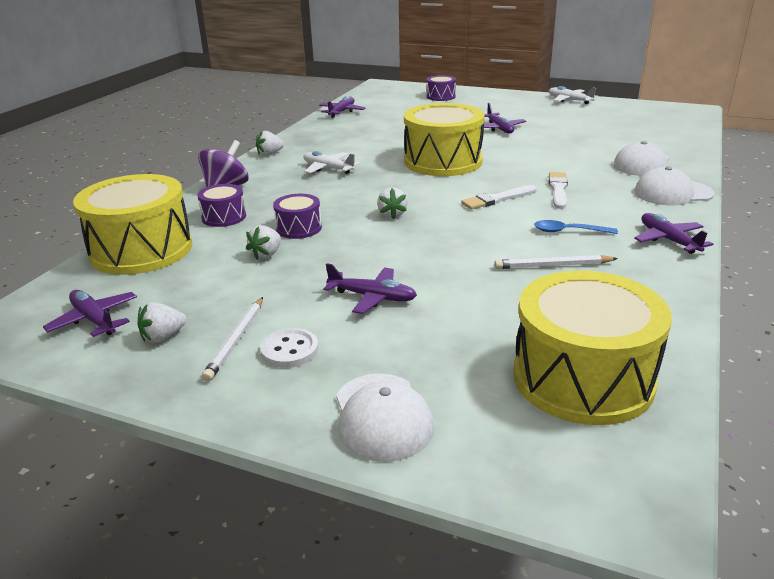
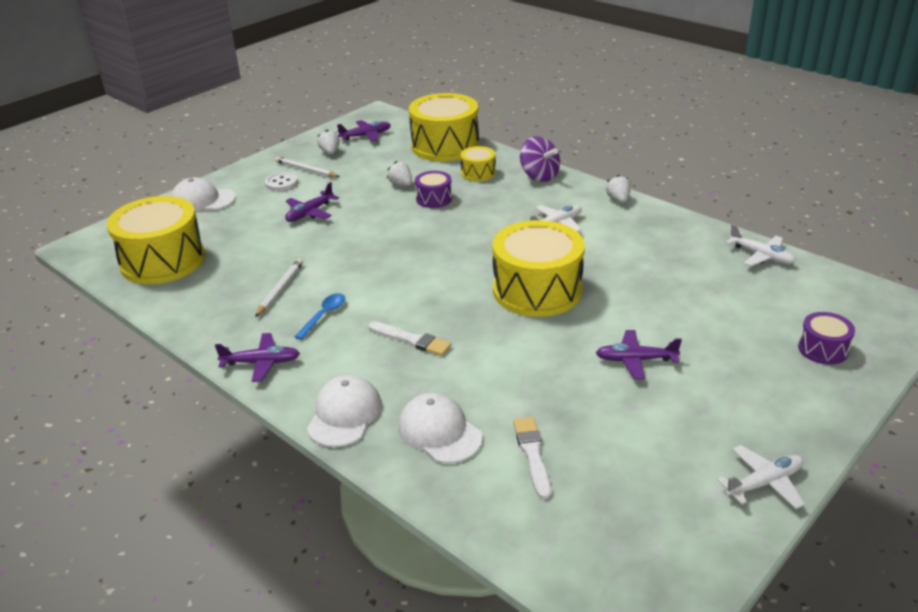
camera: 110 degrees right, 5 degrees up
(224, 217) = (478, 173): purple drum -> yellow drum
(342, 112) = (761, 256): purple plane -> white plane
(392, 214) = (427, 239): white strawberry -> none
(498, 199) = (417, 298): white brush -> white brush (533, 454)

